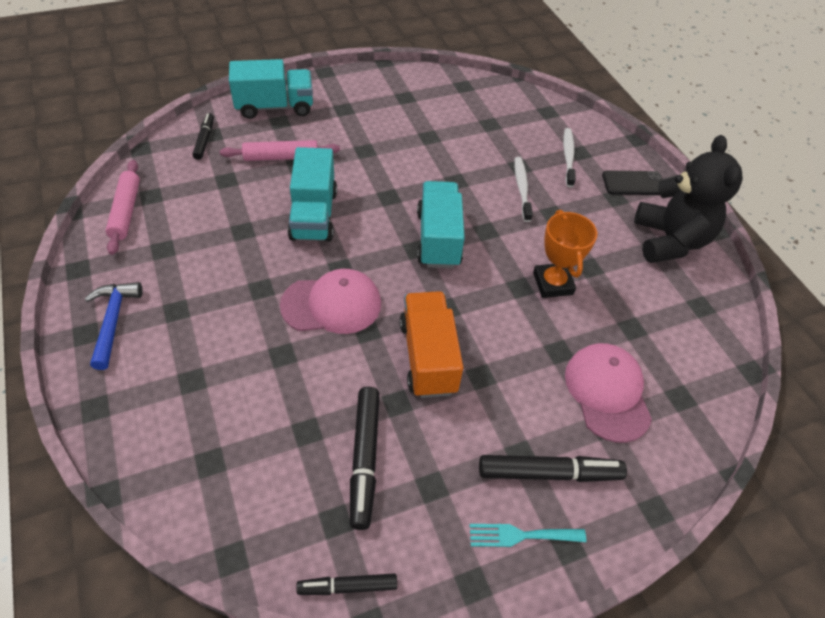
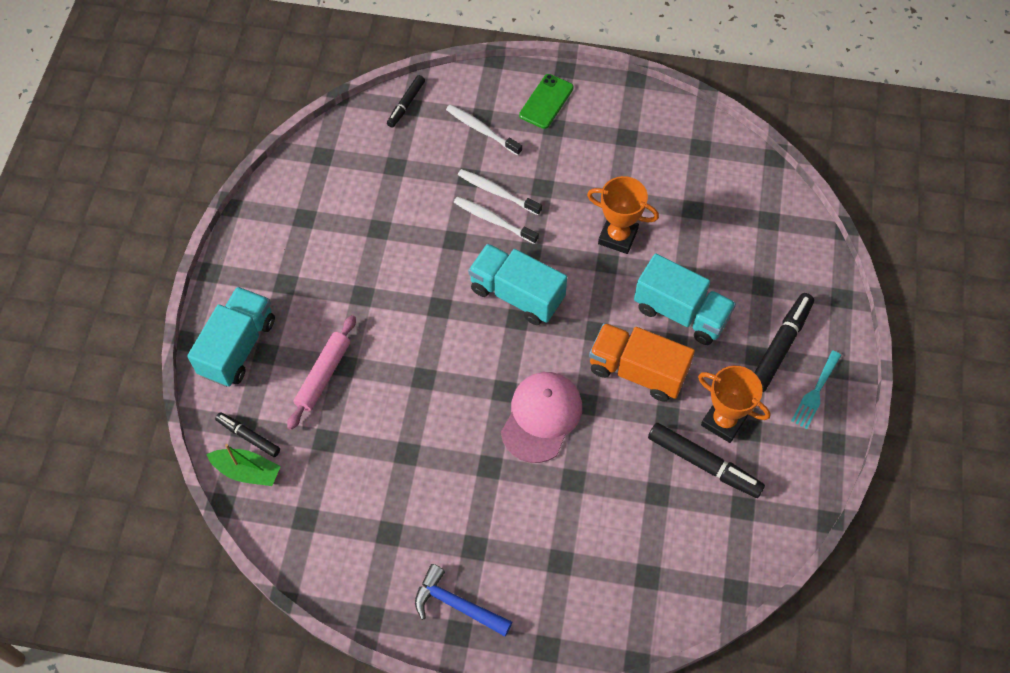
camera: 55 degrees left, 10 degrees up
(126, 211) = (314, 549): pink rolling pin -> none
(175, 150) = (247, 471): none -> green boat
(314, 215) = (424, 382): turquoise truck -> turquoise truck (681, 312)
(347, 587) = (795, 522): black marker -> black marker (406, 104)
(424, 456) = (723, 421): none -> orange trophy
(494, 196) = (493, 220): none -> white toothbrush
(607, 393) = (738, 265): pink cap -> none
(633, 183) = (546, 101): black phone -> green phone
(670, 240) = (625, 121): black teddy bear -> none

